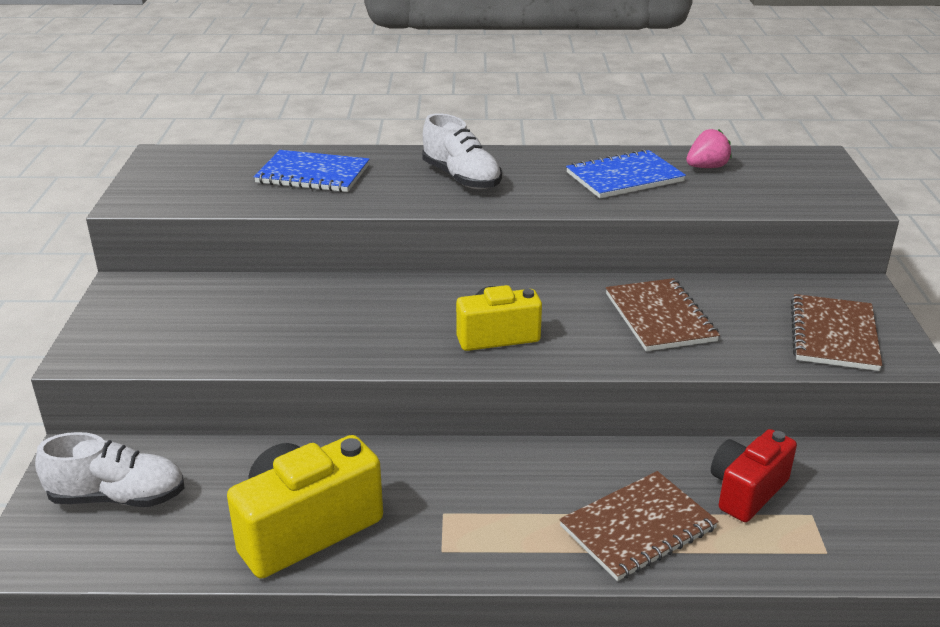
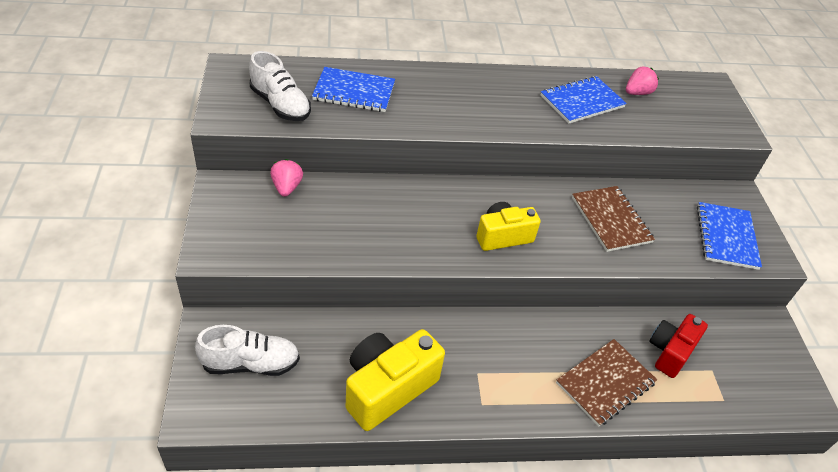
camera: 10 degrees left, 15 degrees up
(209, 287) = (287, 187): none -> pink strawberry
(461, 178) = (465, 99): white shoe -> white shoe (280, 105)
(833, 335) = (726, 237): brown notebook -> blue notebook

